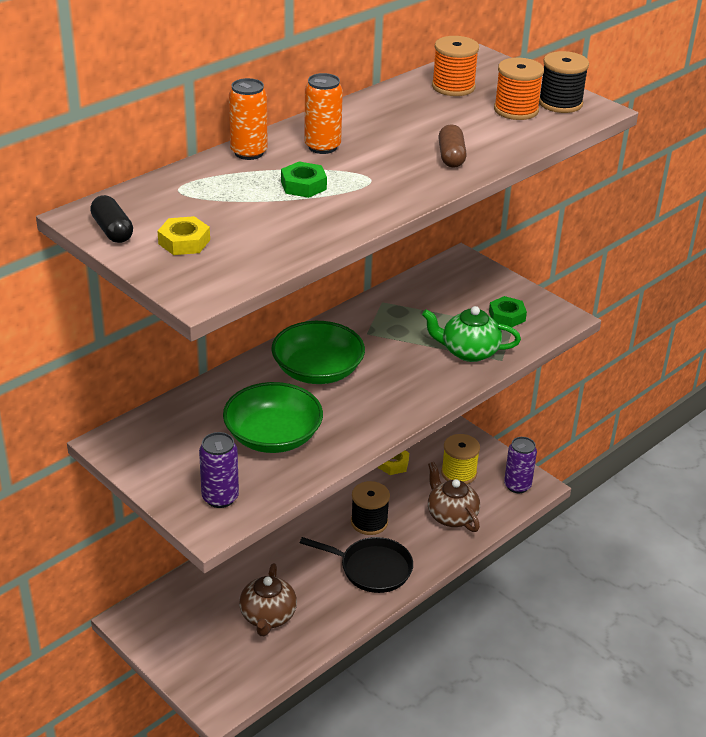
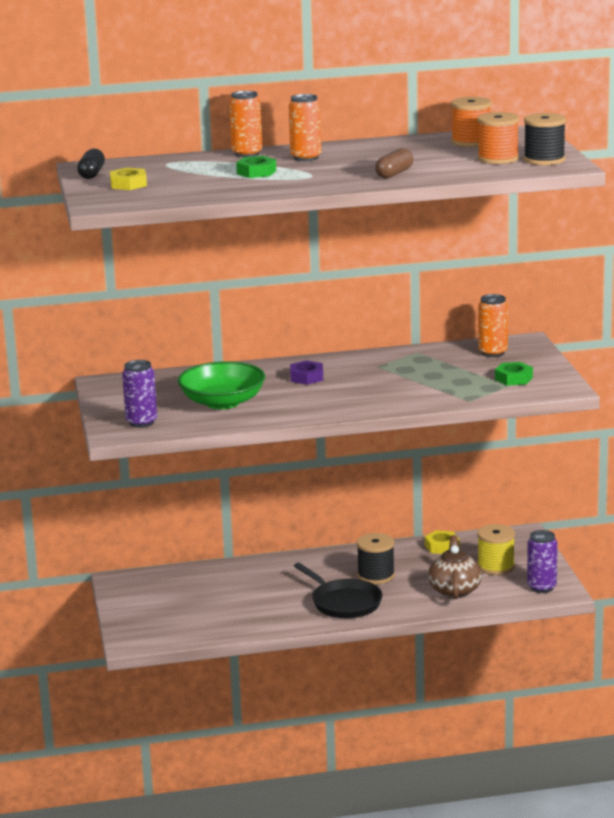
camera: 35 degrees right, 15 degrees down
(268, 616) = (225, 606): brown teapot -> none
(317, 370) = (306, 377): green bowl -> purple nut
(451, 284) = (493, 353): none -> orange can
(469, 352) = (447, 391): green teapot -> none

